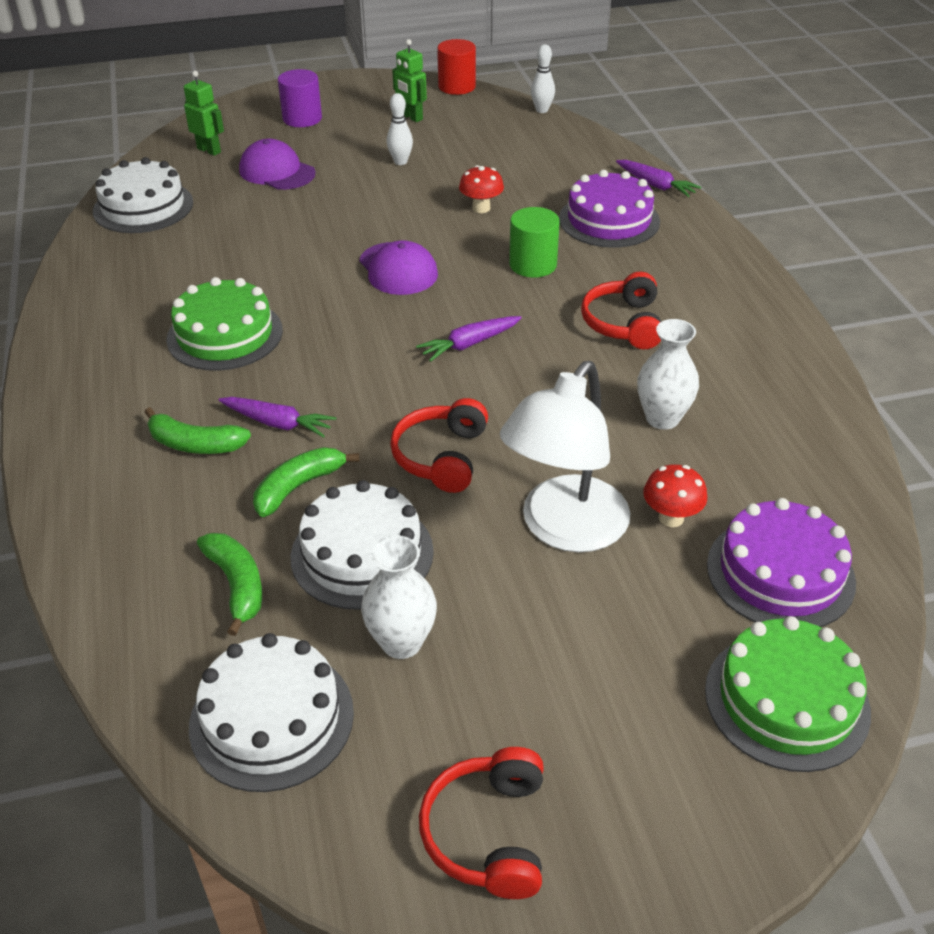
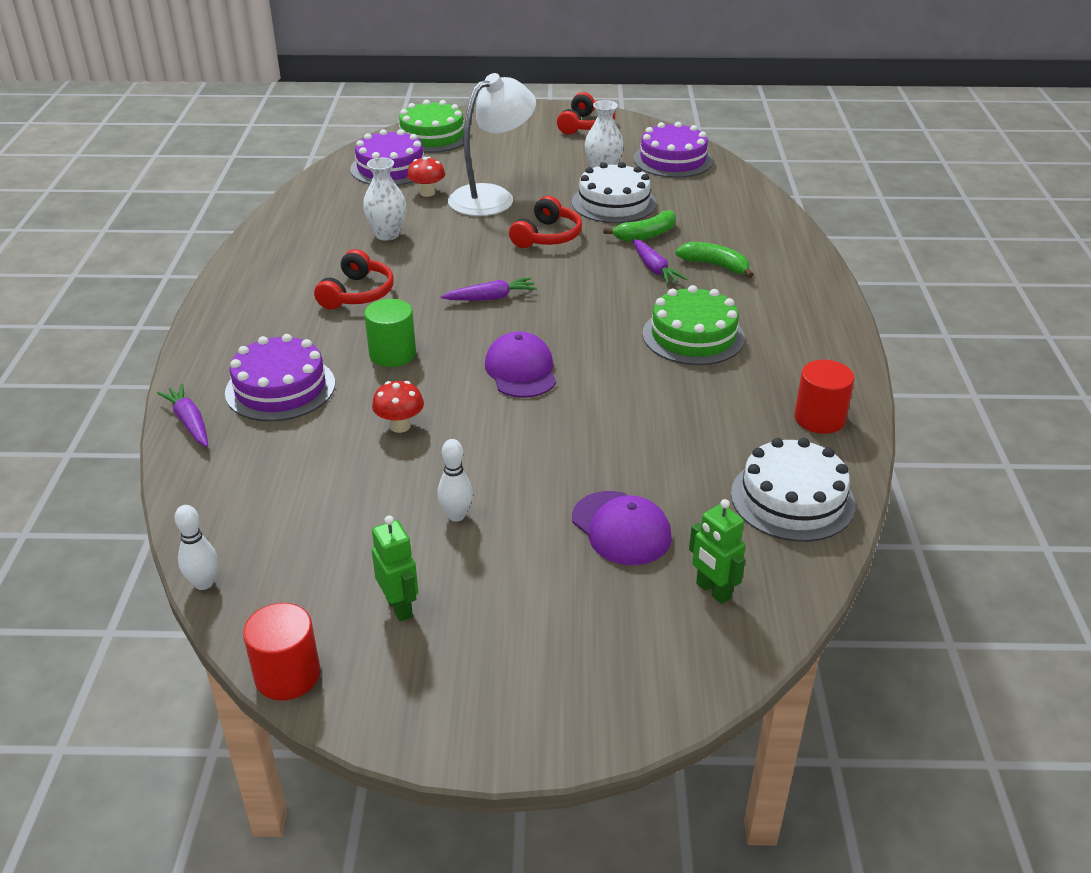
camera: 165 degrees left, 5 degrees down
(104, 270) = (819, 418): none -> red cylinder
(237, 585) = (688, 201): green banana -> none
(271, 718) = (673, 160): white cake -> purple cake
(278, 423) = (654, 269): purple carrot -> purple carrot turned 150 degrees counterclockwise
(302, 118) = (565, 639): purple cylinder -> none

